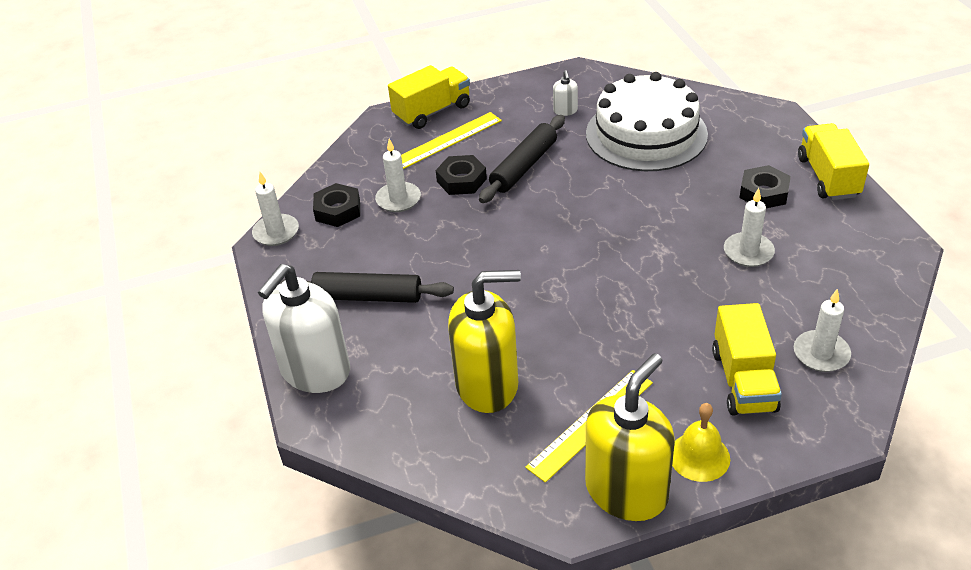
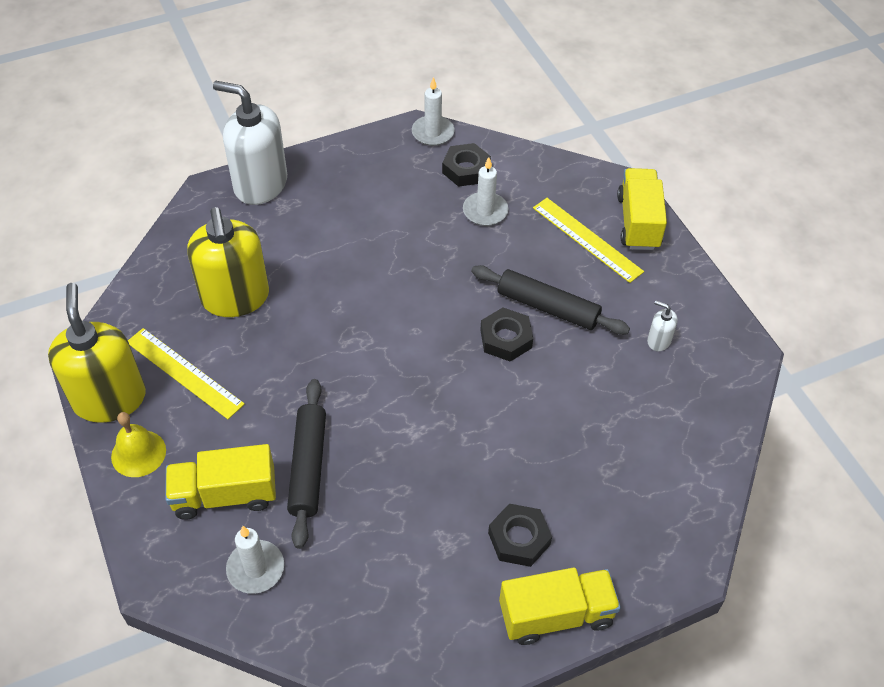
camera: 80 degrees right, 10 degrees up
(368, 296) = (347, 206): black rolling pin -> black rolling pin (308, 467)
(432, 111) = (638, 222): yellow truck -> yellow truck turned 135 degrees counterclockwise
(461, 180) = (519, 257): black nut -> black nut (506, 339)
(565, 111) = (658, 341): white soap dispenser -> white soap dispenser turned 45 degrees clockwise
(626, 491) = (109, 398): yellow soap dispenser -> yellow soap dispenser turned 135 degrees counterclockwise
(646, 134) = (623, 421): white cake -> none
(748, 252) = (412, 514): white candle -> none

